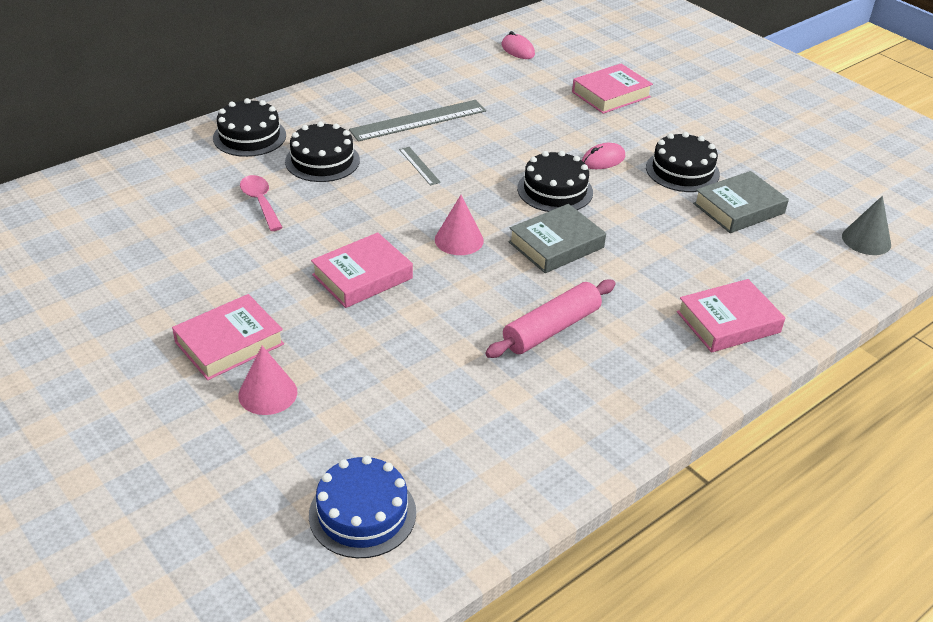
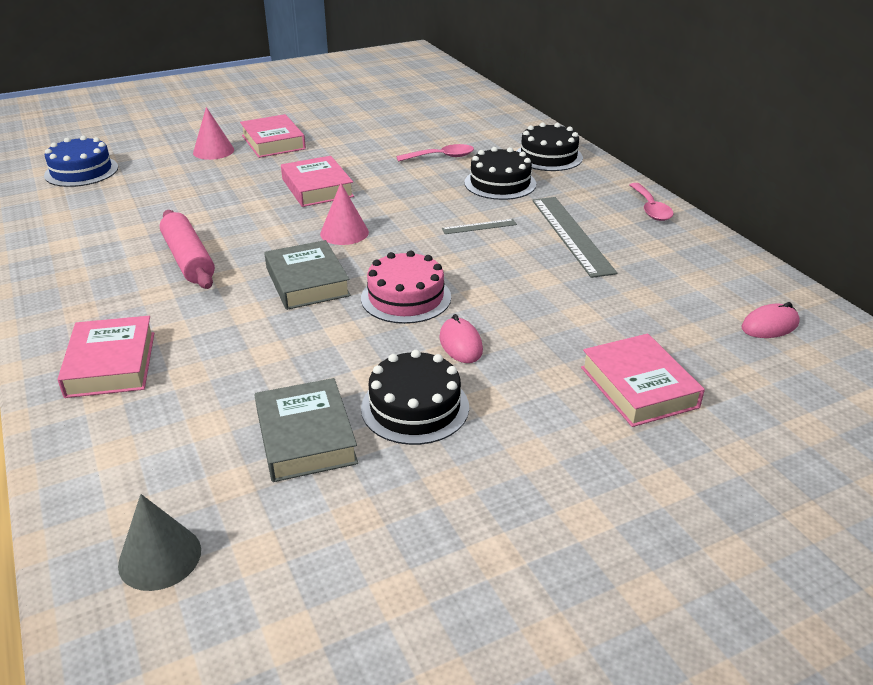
camera: 105 degrees right, 5 degrees down
(357, 85) = (650, 209): none -> pink spoon
(555, 190) = (406, 297): black cake -> pink cake

